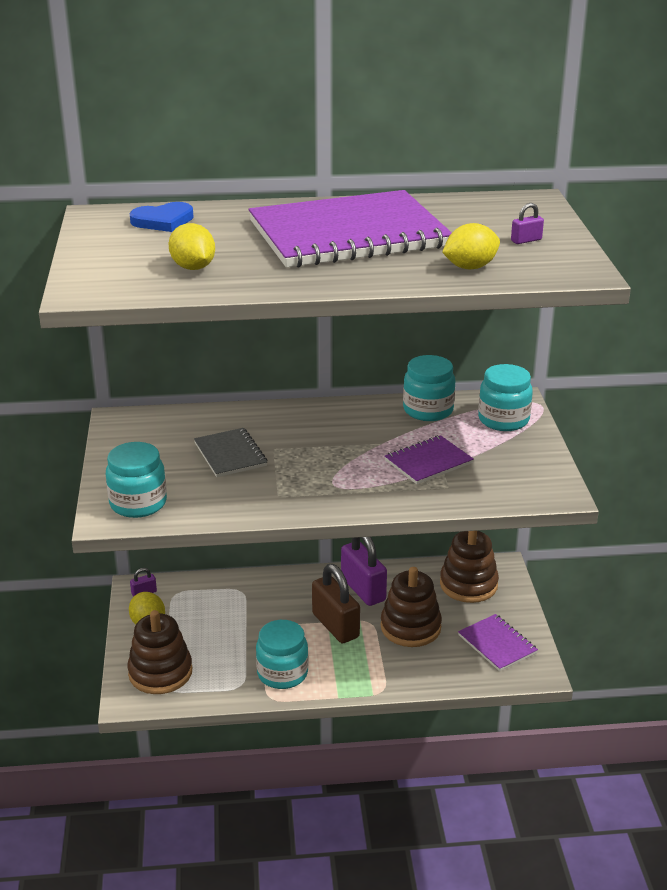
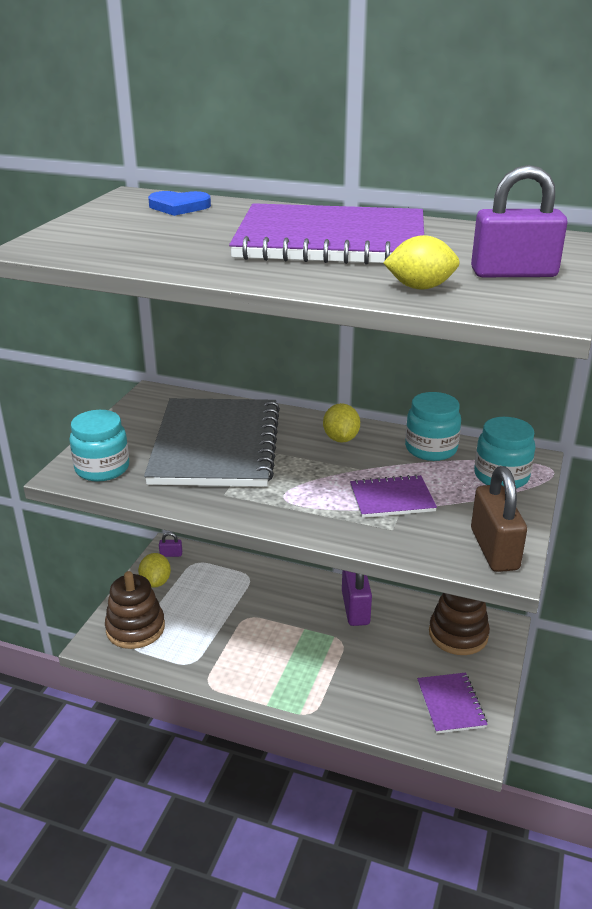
camera: 25 degrees right, 0 degrees up
(193, 267) = (151, 245): yellow lemon -> yellow lemon (341, 439)
(230, 454) = (215, 445): grey notebook -> grey notebook, size x2.22
(282, 673) = (233, 664): turquoise jar -> none
(335, 626) = (308, 634): brown padlock -> brown padlock (494, 549)
(410, 627) = (376, 659): brown stacking toy -> none
(526, 240) = (513, 273): purple padlock -> purple padlock, size x2.30

